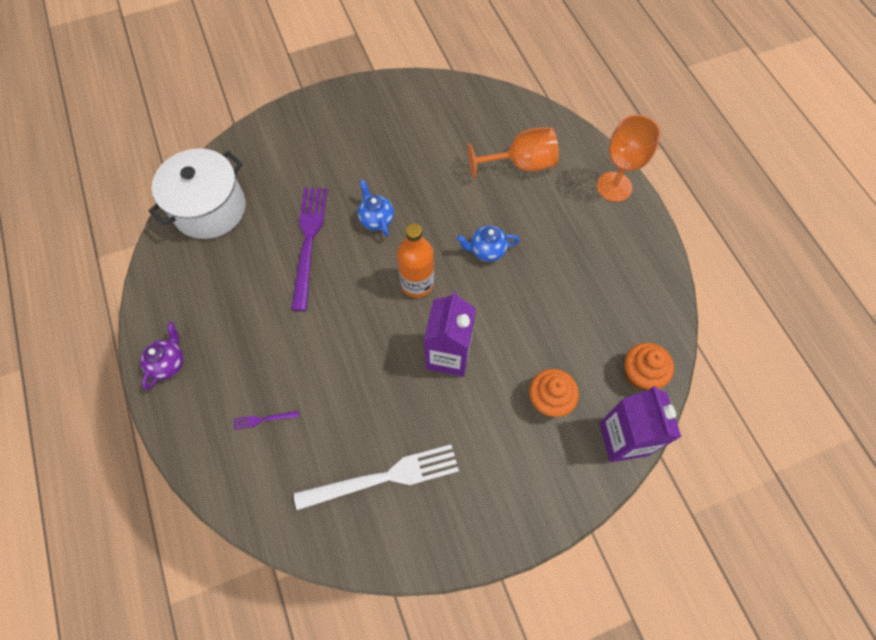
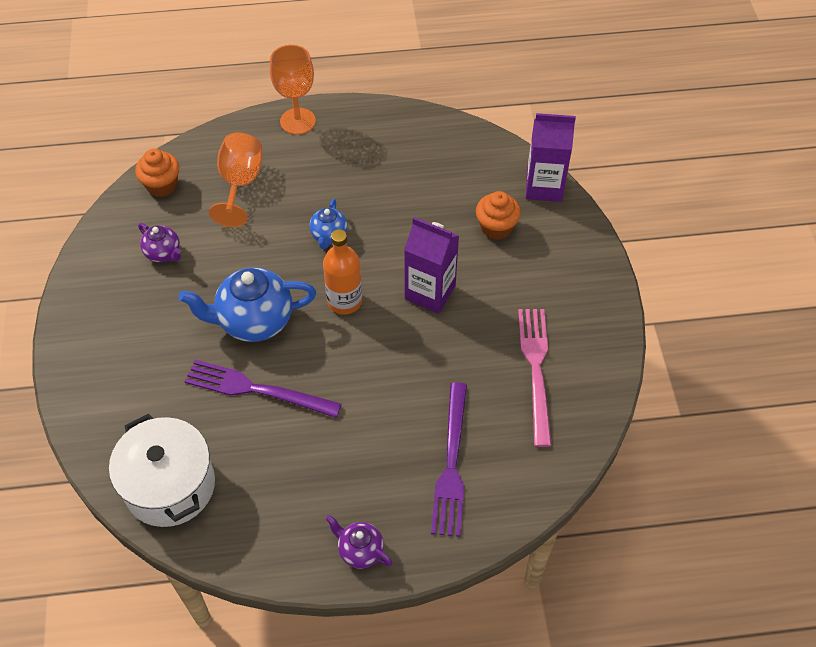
camera: 75 degrees left, 10 degrees down
(263, 419) = (451, 464): purple fork -> purple fork, size x2.41
(376, 219) = (254, 321): blue teapot -> blue teapot, size x1.91
(384, 477) = (536, 369): white fork -> pink fork
(427, 133) = (163, 253): none -> purple teapot
(640, 374) = (490, 159): orange cupcake -> orange cupcake (162, 186)

